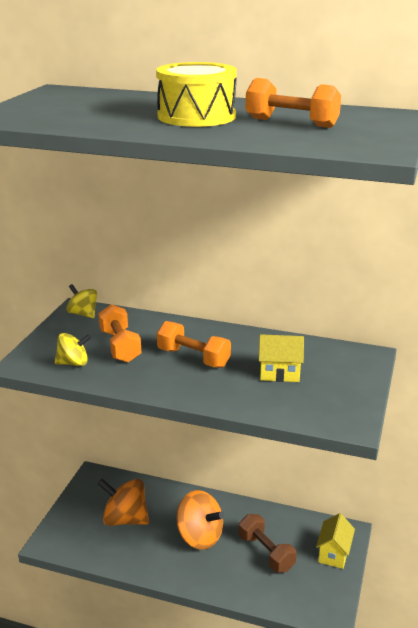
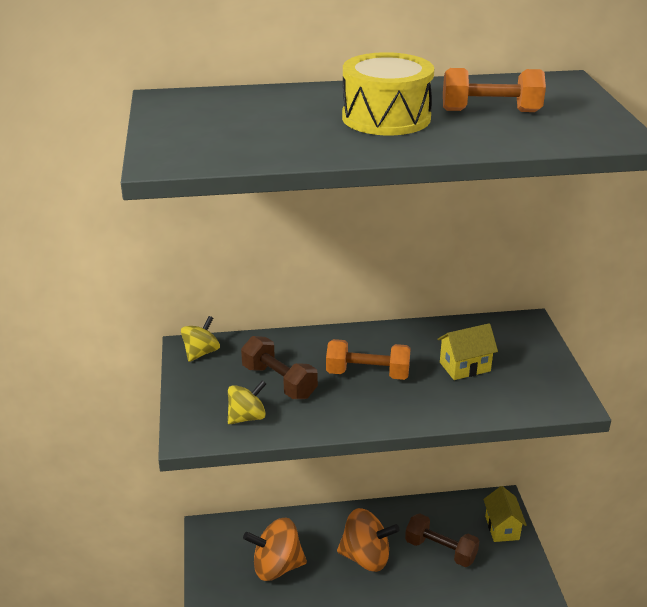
camera: 25 degrees left, 5 degrees up
(83, 314) = (201, 352): yellow spinning top -> yellow spinning top turned 105 degrees clockwise
(120, 346) = (279, 382): orange dumbbell -> brown dumbbell

